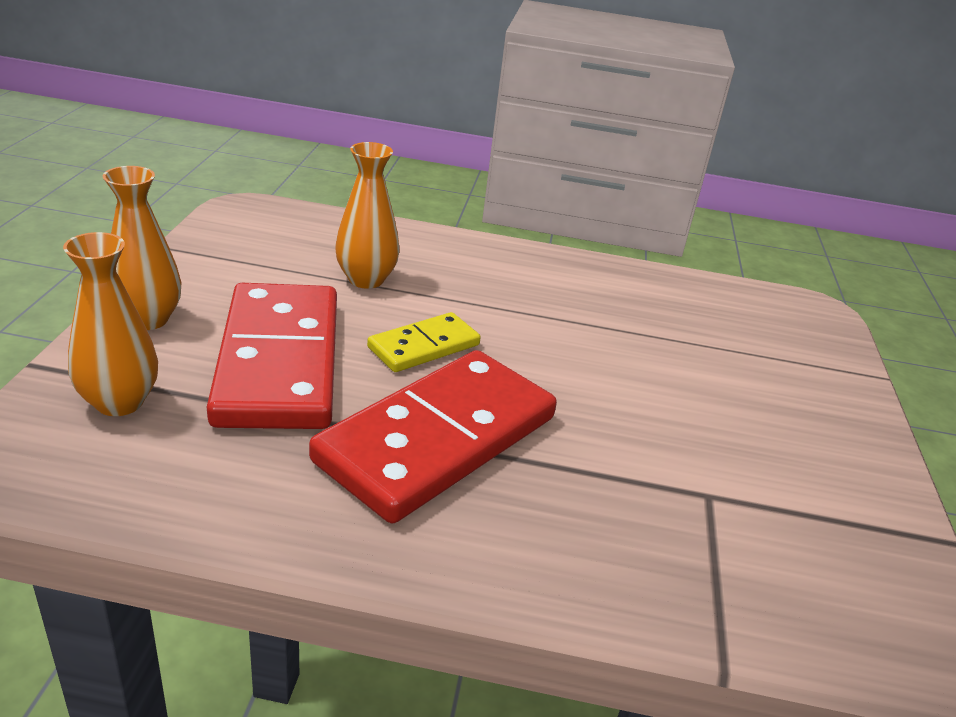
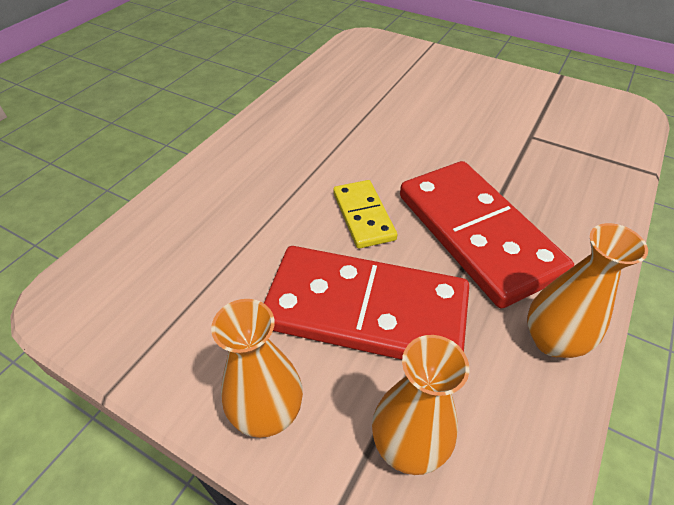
camera: 65 degrees left, 15 degrees up
(366, 279) = (252, 229): orange vase -> orange vase (552, 340)

